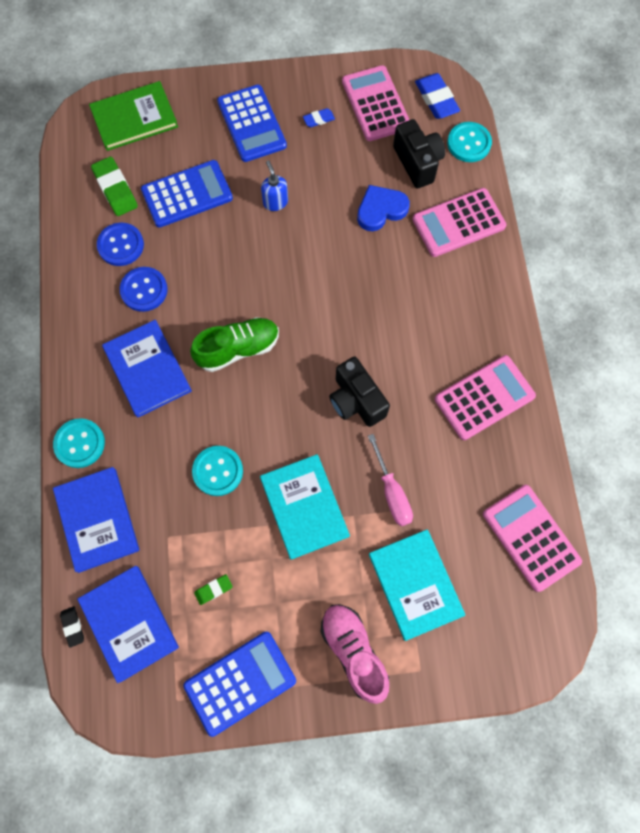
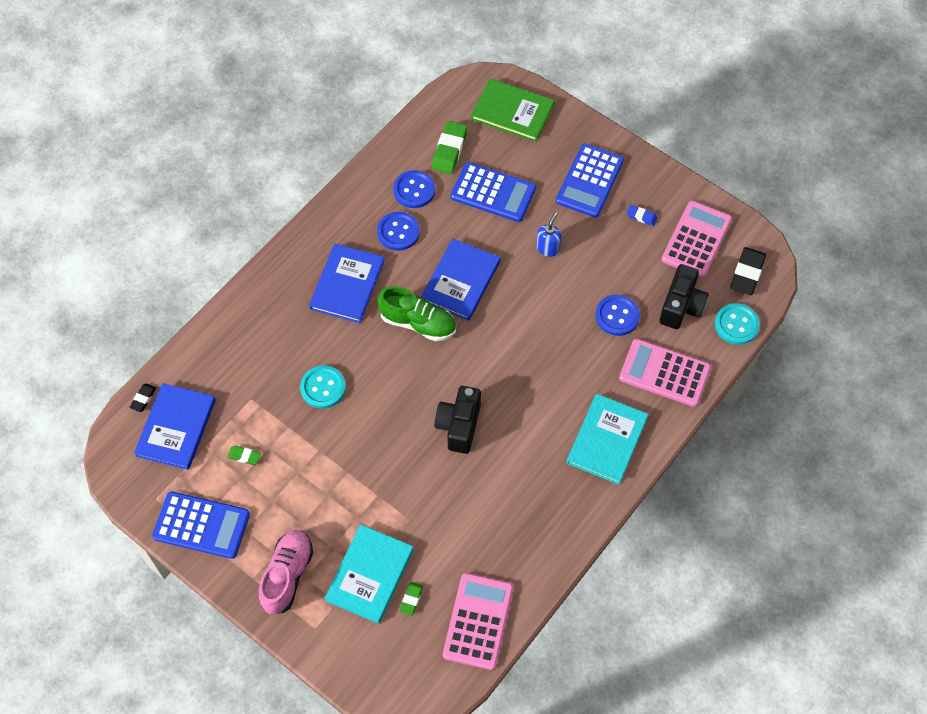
camera: 45 degrees right, 10 degrees down
(80, 443) = (259, 294): turquoise button -> none
(97, 520) = (221, 349): blue book -> blue book (460, 281)
(304, 507) = (352, 460): turquoise book -> turquoise book (607, 440)
(381, 210) = (617, 316): blue heart -> blue button
(392, 492) = (418, 504): pink screwdriver -> none
(436, 99) = (747, 273): blue eraser -> black eraser
(466, 571) = (411, 599): none -> green eraser
(484, 397) = (549, 504): pink calculator -> none

